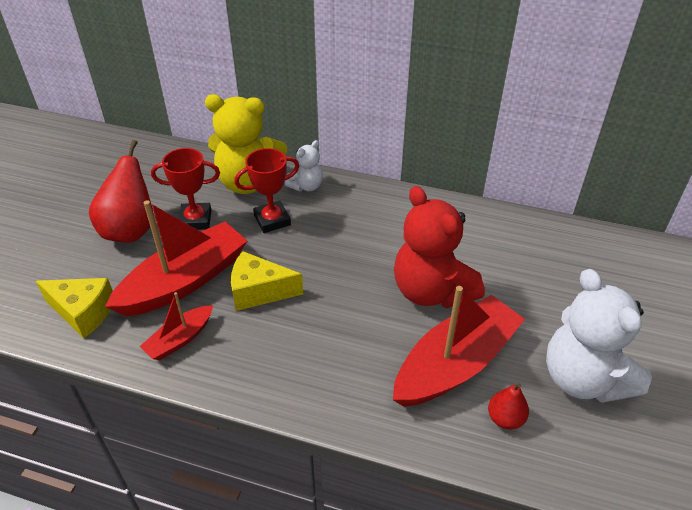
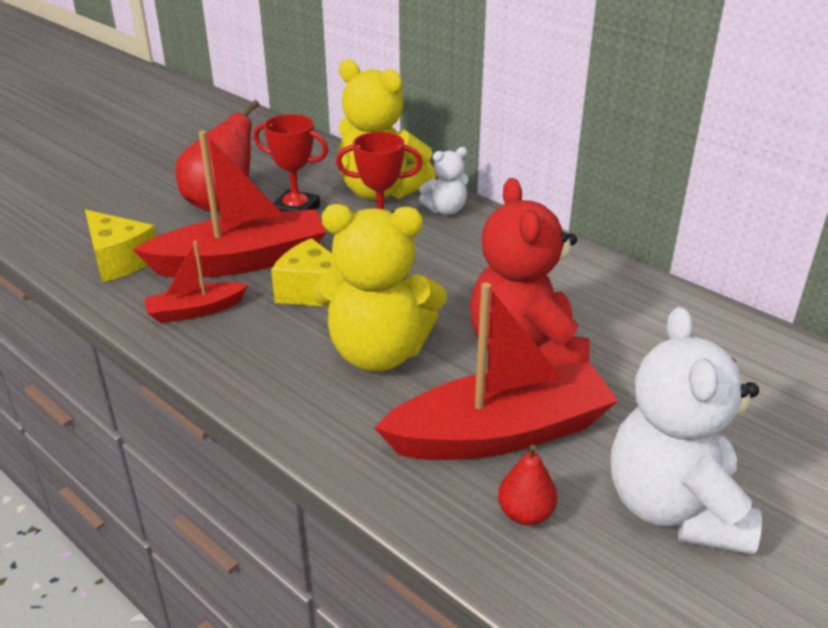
camera: 25 degrees right, 10 degrees down
(338, 328) = (378, 353): none -> yellow teddy bear

